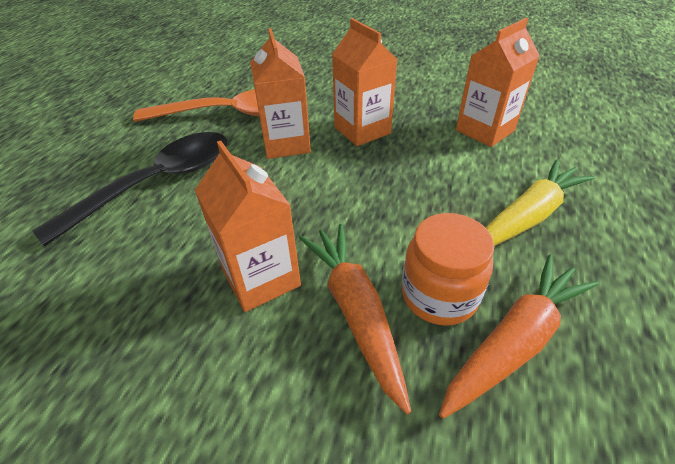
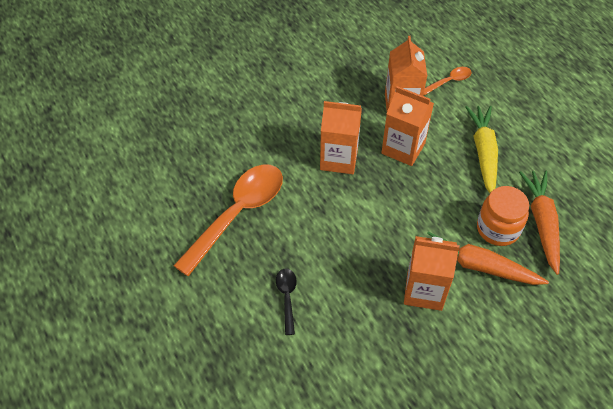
camera: 50 degrees left, 10 degrees up
(158, 183) = (287, 297): black spoon -> black spoon, size x0.45
(286, 144) = (312, 206): orange carton -> orange carton (403, 148)
(569, 142) = (449, 81): none -> orange spoon

